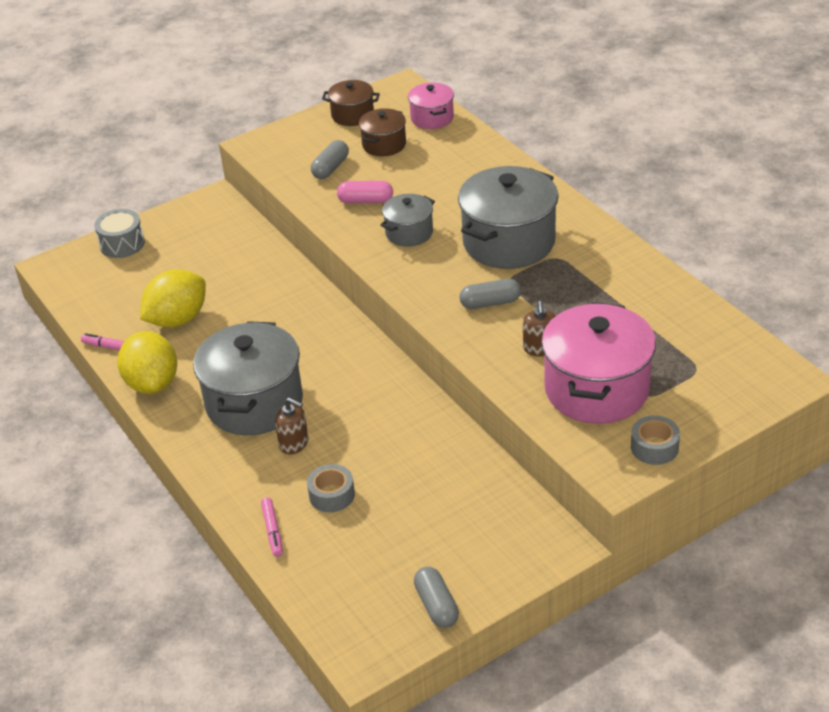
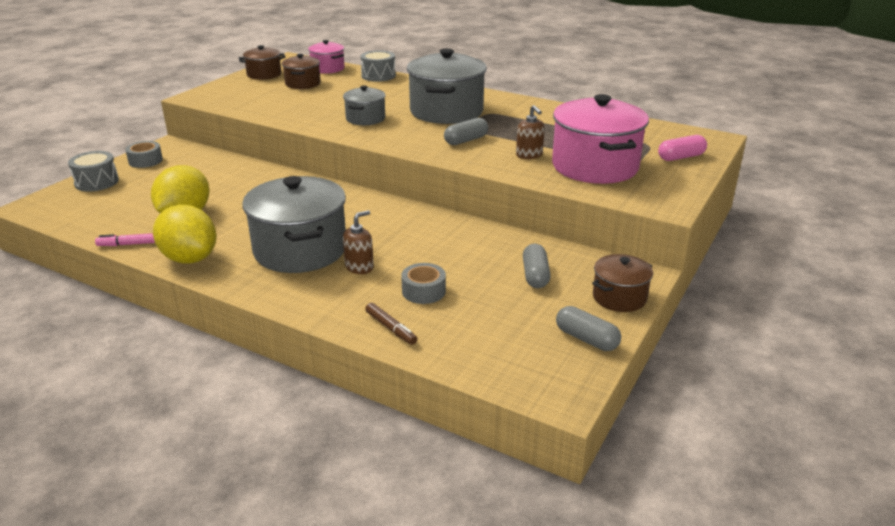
camera: 30 degrees left, 10 degrees down
(272, 531) = (391, 328): pink marker -> brown marker
(294, 443) = (359, 267): brown soap dispenser -> brown soap dispenser turned 45 degrees counterclockwise
(330, 168) = (270, 99): grey capsule -> grey capsule (535, 275)
(365, 201) = (314, 109): pink capsule -> pink capsule (681, 157)
(481, 147) = (378, 76): none -> grey drum
(512, 567) = (619, 297): none -> brown pot
(654, 447) = (672, 186): grey tape -> grey tape (145, 161)

